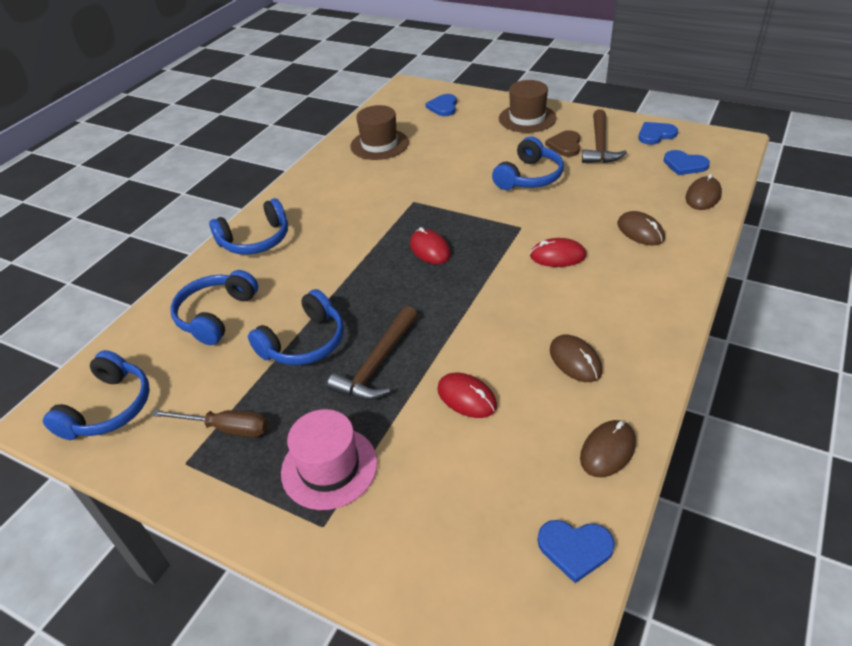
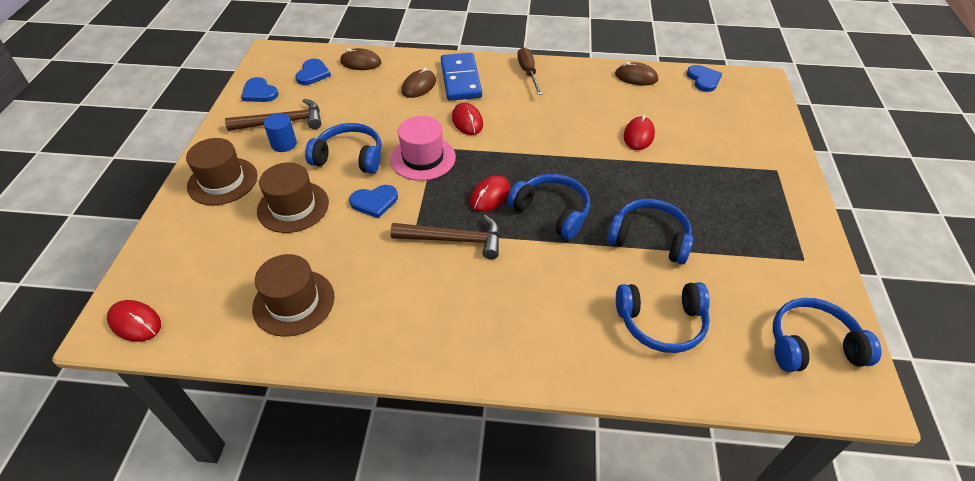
camera: 115 degrees left, 5 degrees up
(226, 428) = (760, 249): brown screwdriver -> brown screwdriver (528, 73)
(256, 240) = (535, 348): blue headphones -> blue headphones (551, 212)
(329, 467) = (739, 181): pink hat -> pink hat (423, 158)
(377, 364) = (641, 187): brown hammer -> brown hammer (454, 240)
(405, 93) = (135, 322): none -> red mouse
(443, 107) = (185, 265): blue heart -> blue heart (374, 202)
(478, 147) = (293, 207): none -> brown hat
(565, 145) = (284, 144): brown heart -> blue cylinder
(575, 361) = (575, 97): brown mouse -> none
(647, 265) = (460, 79): none -> blue domino

